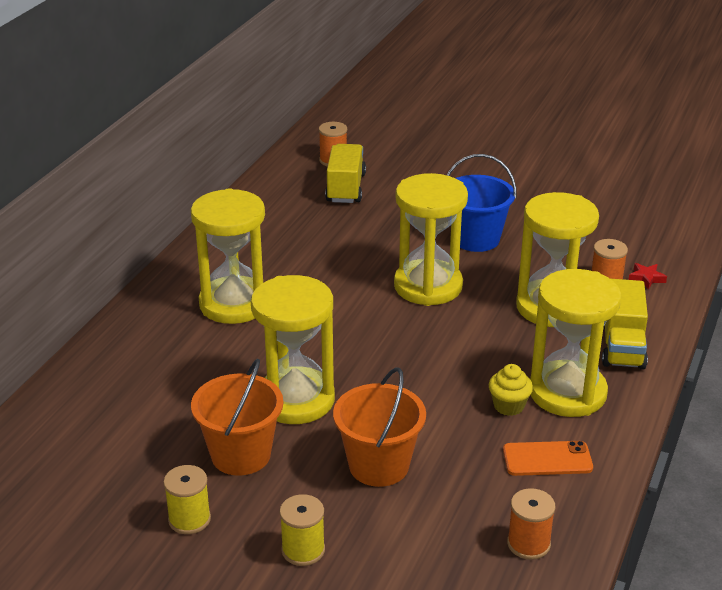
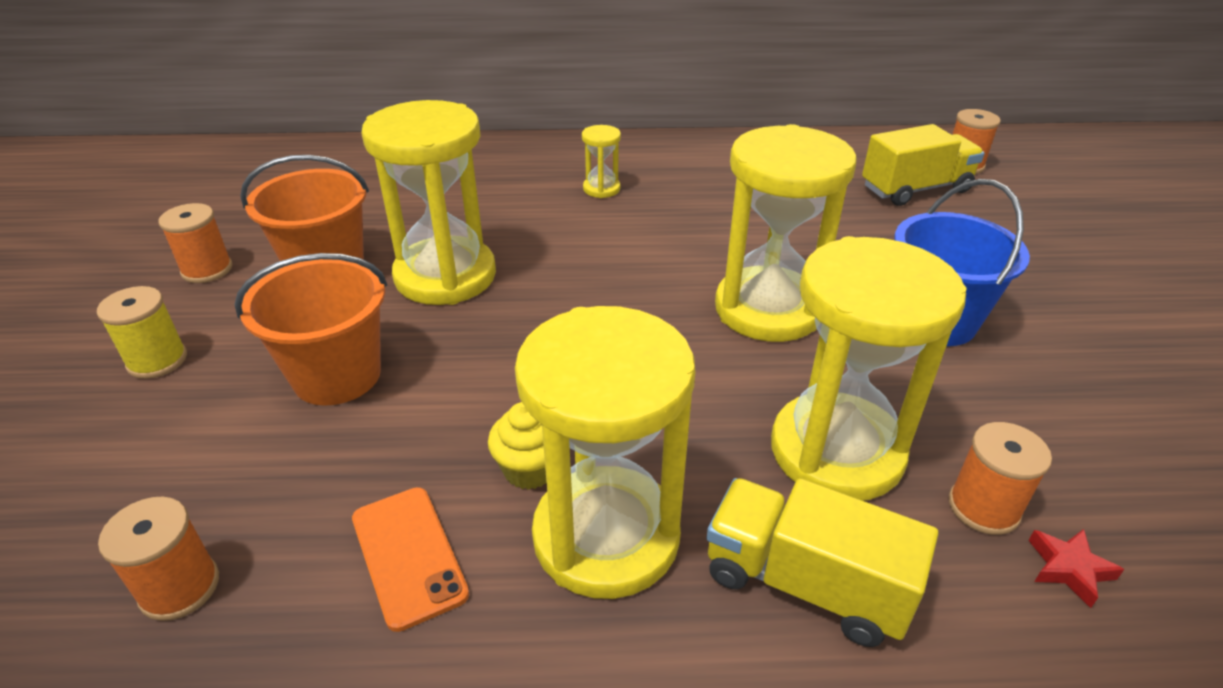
camera: 65 degrees right, 5 degrees up
(189, 519) = (207, 270): yellow spool -> orange spool
(234, 304) = (601, 189): yellow hourglass -> yellow hourglass, size x0.44
(622, 345) = (805, 583): yellow truck -> yellow truck turned 45 degrees clockwise

